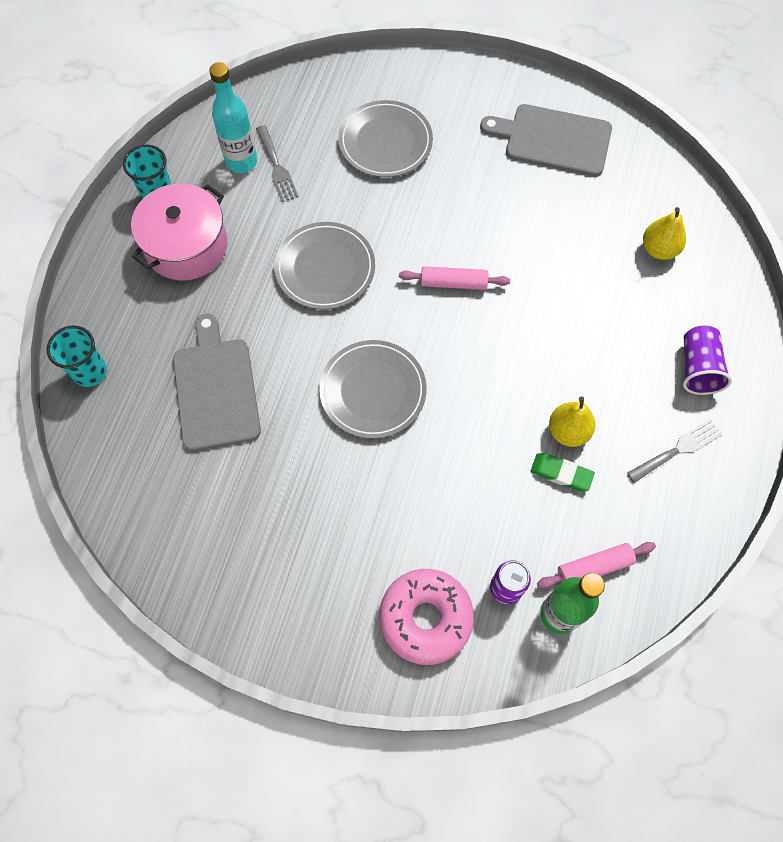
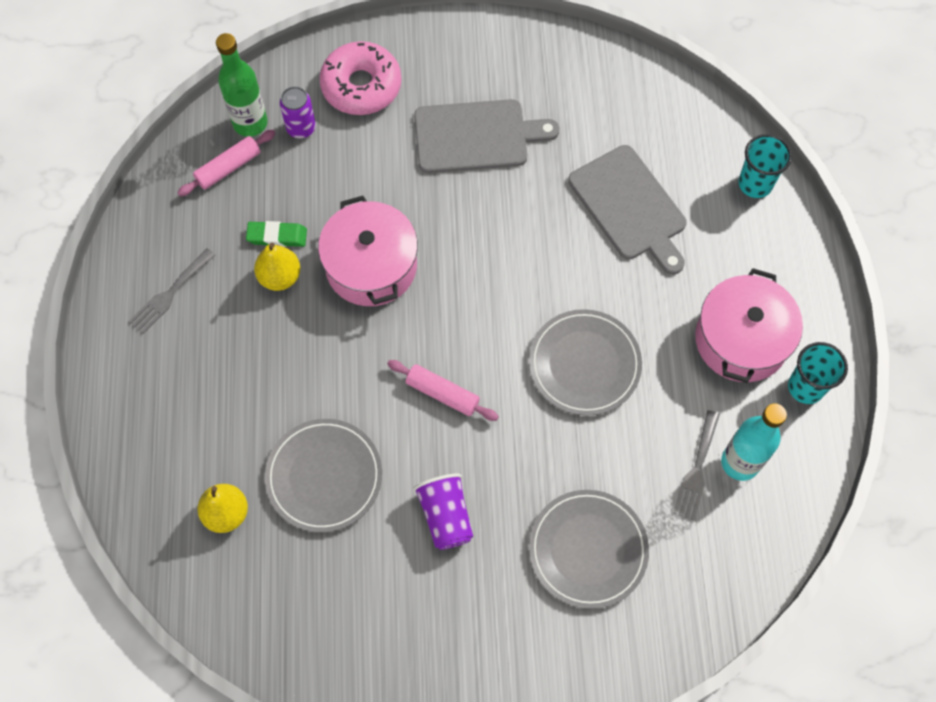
camera: 160 degrees right, 0 degrees up
(277, 167) = (697, 470): grey fork -> grey fork turned 120 degrees counterclockwise
(373, 391) = (480, 254): grey plate -> grey plate (324, 476)
(453, 283) = (442, 393): pink rolling pin -> pink rolling pin turned 45 degrees clockwise
(479, 413) = (371, 266): none -> pink pot
(553, 139) = (387, 628): grey cutting board -> grey cutting board (476, 136)
(697, 368) = (162, 384): purple cup -> purple cup (446, 516)

